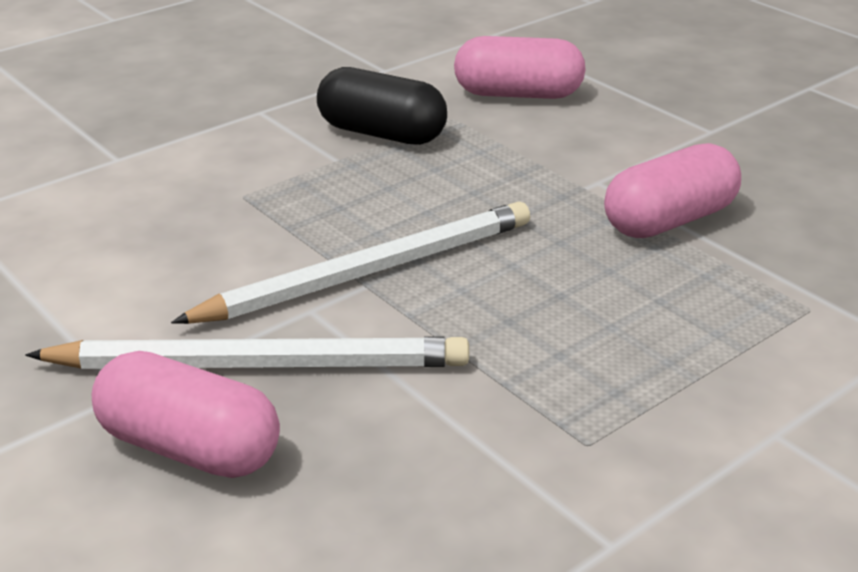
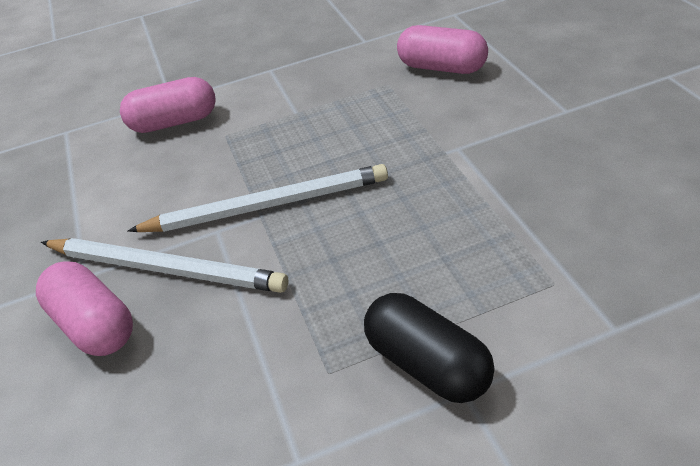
camera: 25 degrees right, 10 degrees up
(381, 133) = (334, 94): black capsule -> black capsule (427, 364)
(669, 220) = (490, 188): pink capsule -> pink capsule (174, 122)

